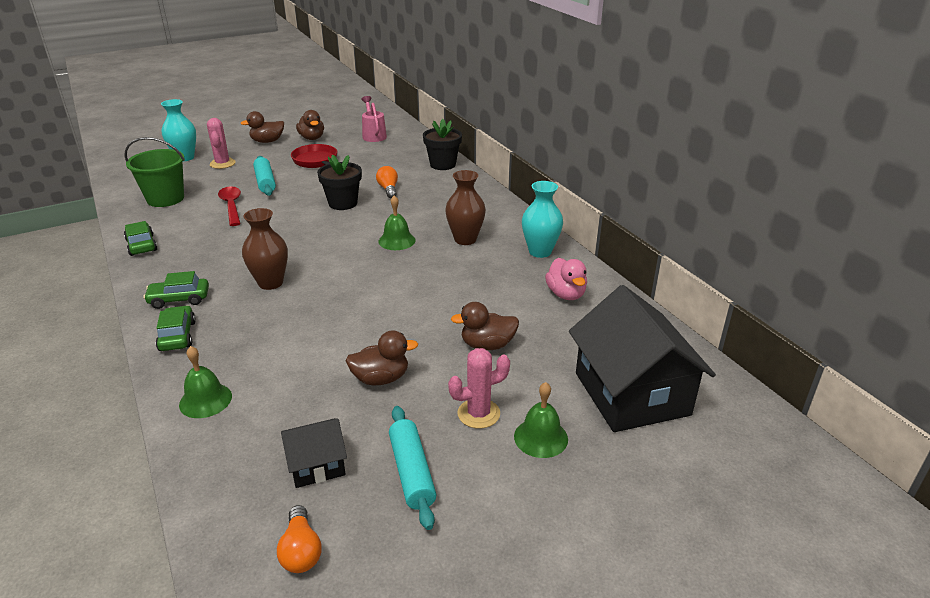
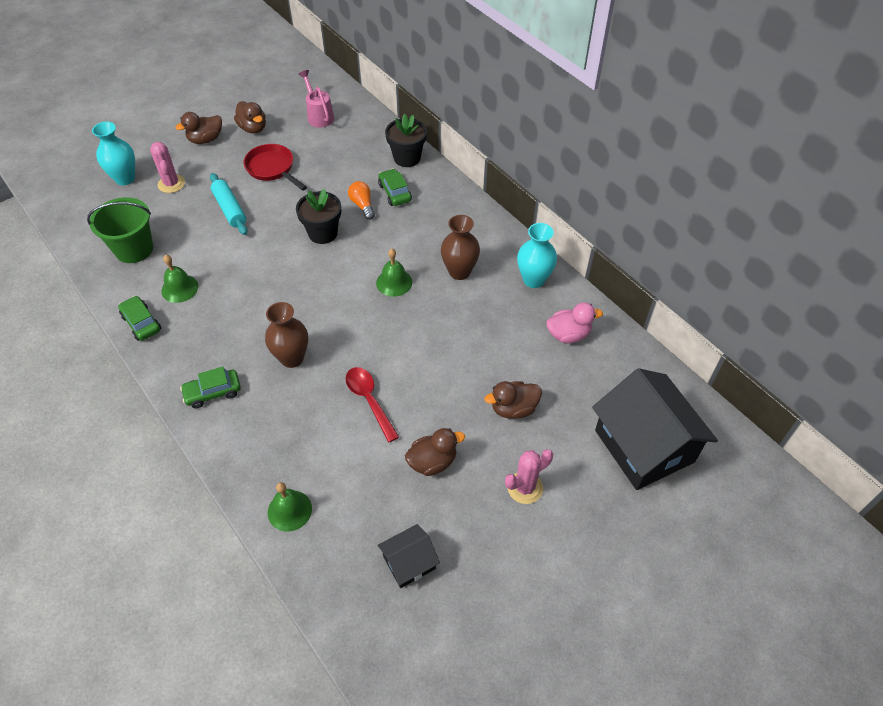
camera: 10 degrees left, 20 degrees up
(177, 336) = (232, 439): green car -> green car (394, 192)
(231, 206) = (209, 252): red spoon -> red spoon (369, 400)
(301, 551) = (425, 645): orange light bulb -> none
(411, 472) = (487, 557): turquoise rolling pin -> none
(541, 437) = (580, 505): green bell -> green bell (179, 288)
(566, 294) = (568, 334): pink duck -> pink duck turned 75 degrees counterclockwise

